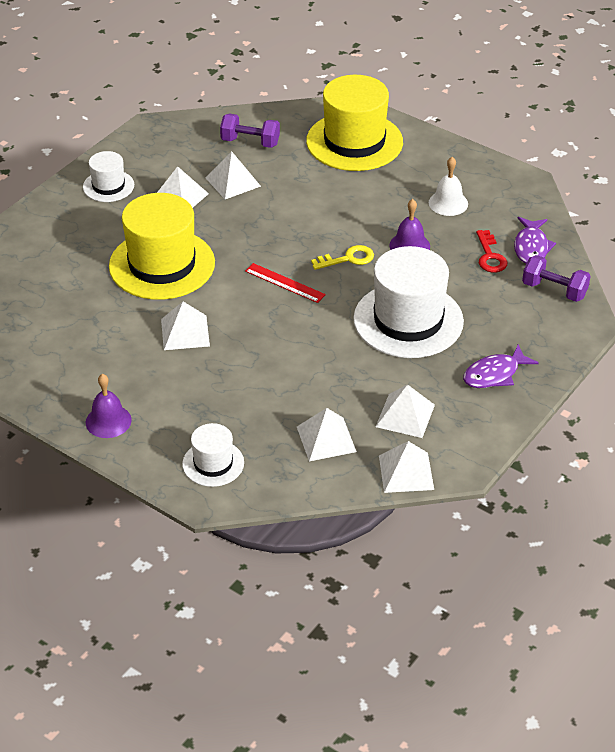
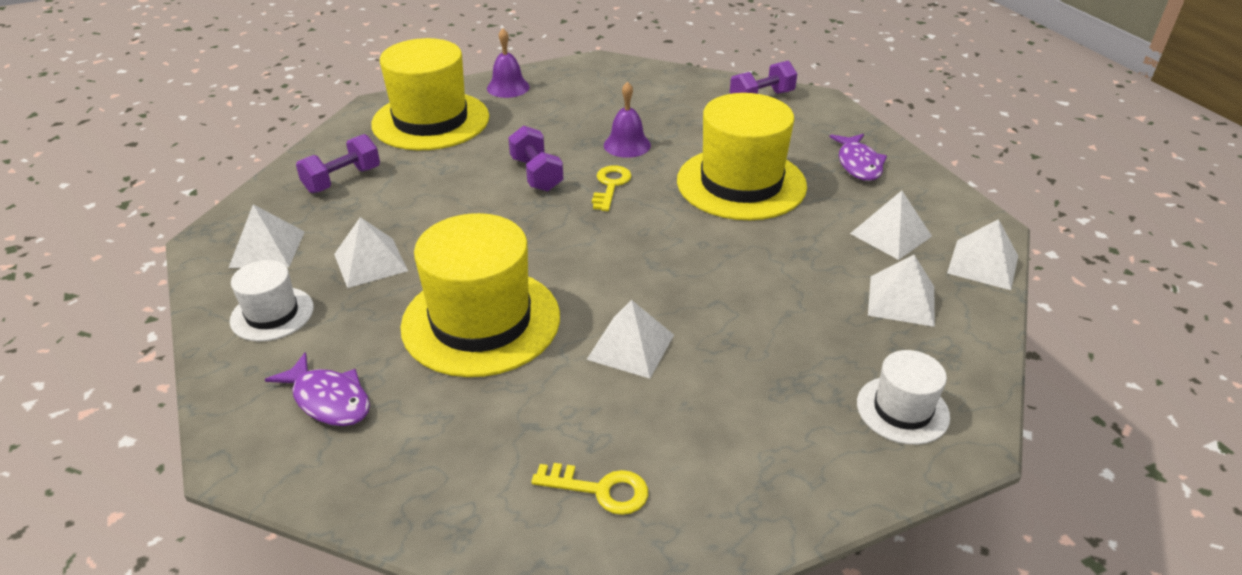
camera: 60 degrees left, 5 degrees down
(68, 362) = (600, 490): none -> yellow key
(108, 421) = (760, 488): purple bell -> purple bell (508, 87)
(233, 182) = (394, 214): white pyramid -> white pyramid (267, 249)
(284, 283) = (610, 239): red ruler -> none
(331, 220) = (536, 174): none -> purple dumbbell
(408, 320) = (741, 183): white hat -> yellow hat
(448, 203) = (586, 105): white bell -> none
(490, 256) = (685, 111): red key -> none
(531, 247) = (692, 89): purple fish -> purple fish (328, 400)

